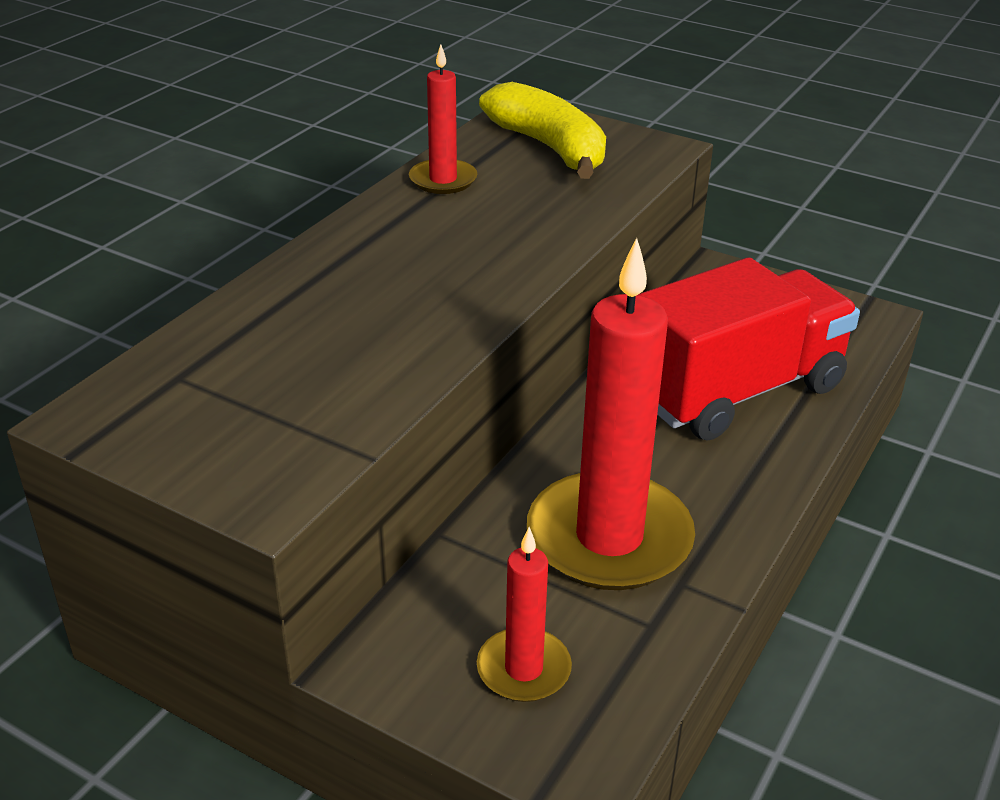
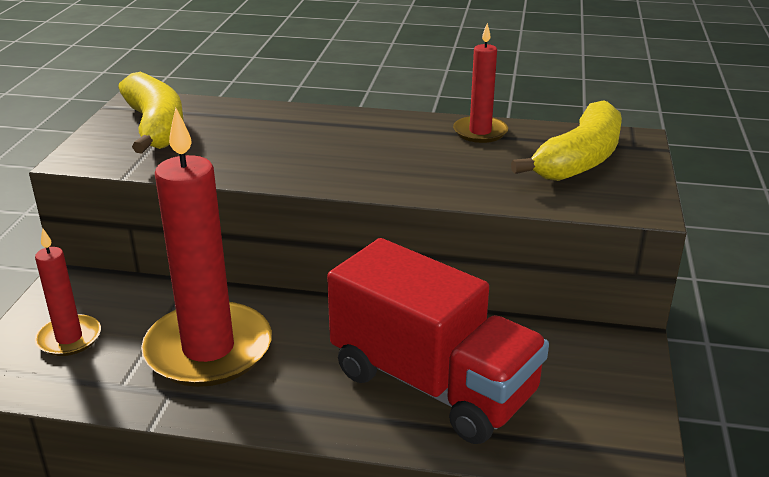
camera: 70 degrees right, 5 degrees down
(215, 408) = (156, 127): none -> yellow banana

